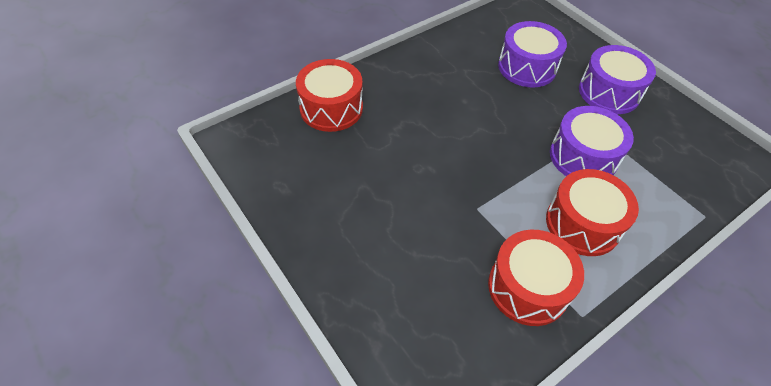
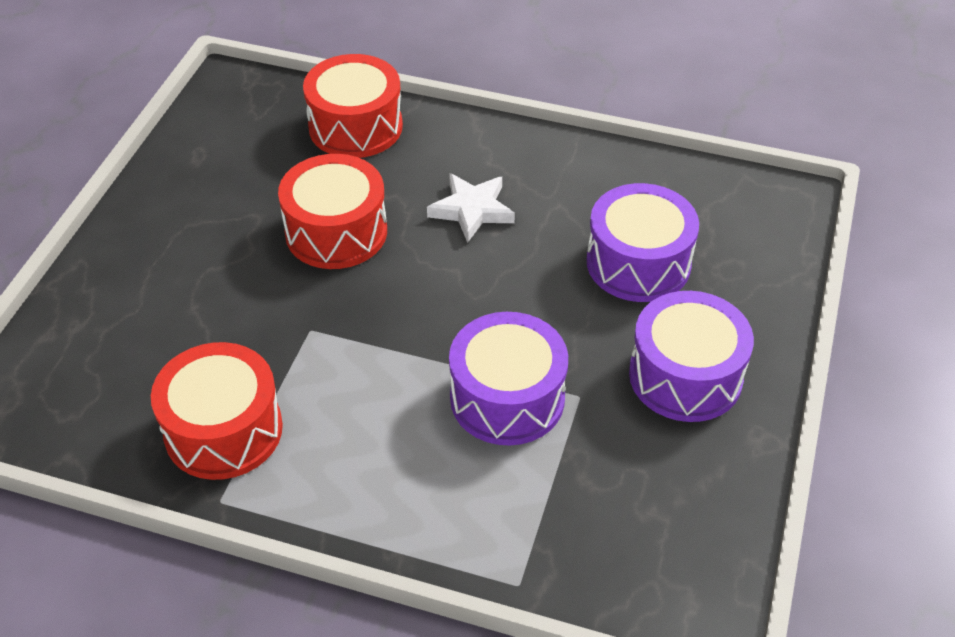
camera: 55 degrees right, 5 degrees down
(441, 100) = (472, 210): none -> white star
(582, 224) = (376, 445): red drum -> red drum (336, 232)

